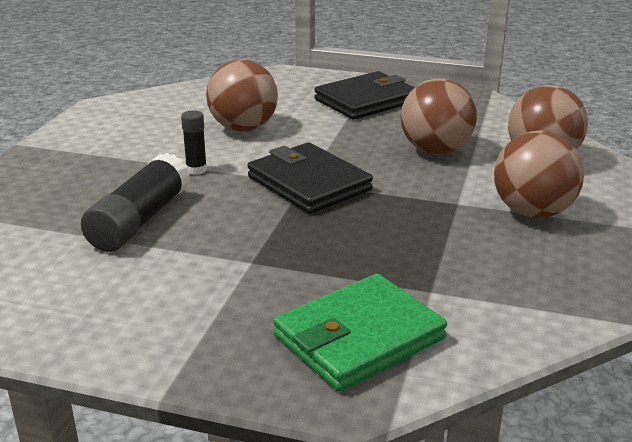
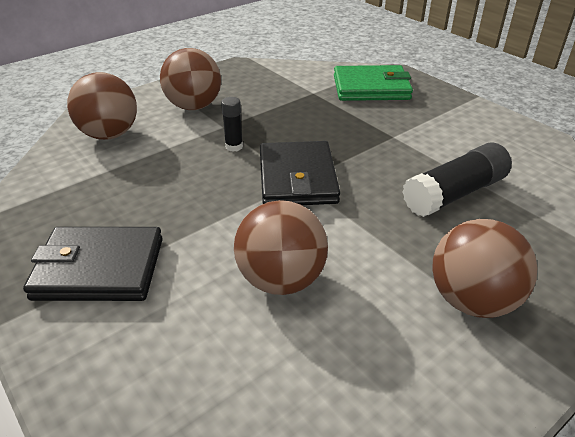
camera: 145 degrees left, 10 degrees up
(196, 170) = (377, 233): black glue stick -> black glue stick (234, 146)
(435, 151) = (161, 171): brown ball -> brown ball (472, 300)

